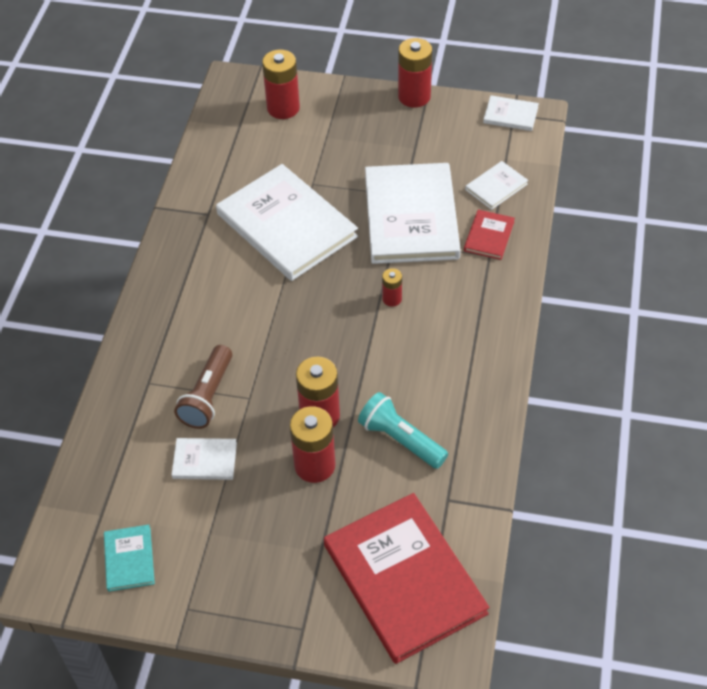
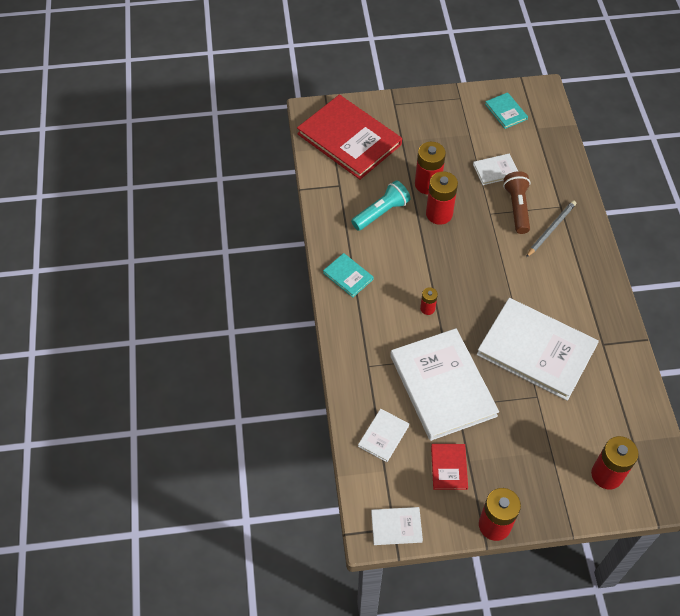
camera: 160 degrees right, 5 degrees up
(181, 355) = (551, 229): none -> grey pencil
(400, 439) = (381, 212): turquoise flashlight -> turquoise flashlight turned 60 degrees counterclockwise
(479, 363) = (348, 276): none -> turquoise book
(489, 236) = (374, 383): red book -> red book (449, 467)

